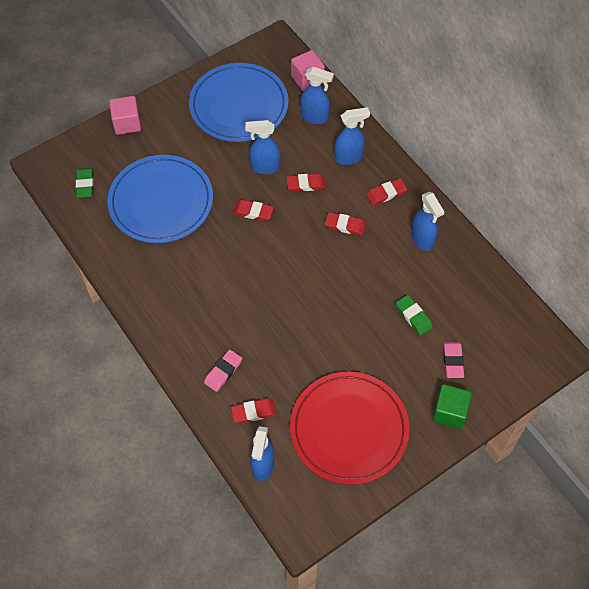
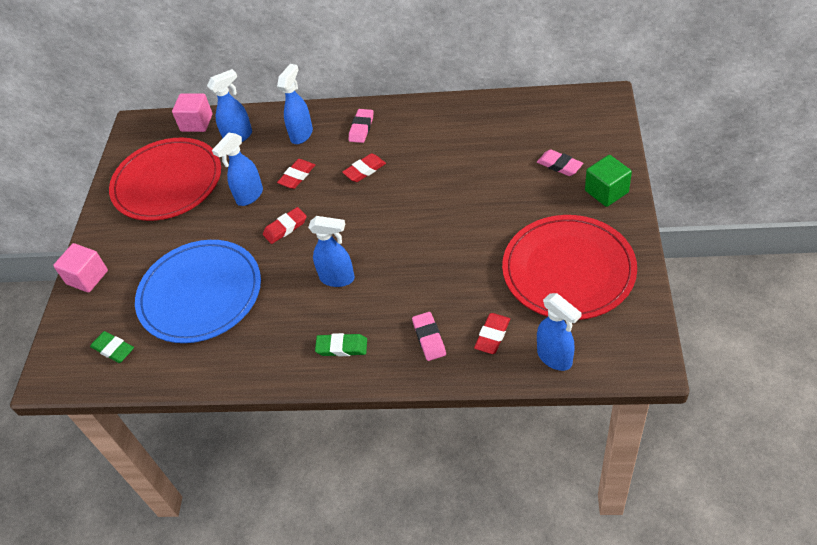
camera: 45 degrees left, 10 degrees down
(239, 105) = (167, 182): blue plate -> red plate
(386, 193) = (361, 128): red eraser -> pink eraser
(413, 316) = (495, 169): green eraser -> green eraser (342, 347)
(422, 240) = (428, 127): blue spray bottle -> blue spray bottle (338, 278)

